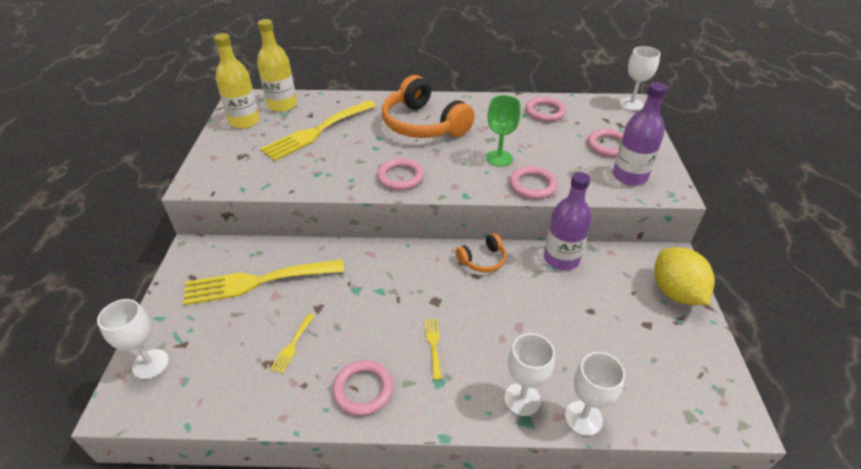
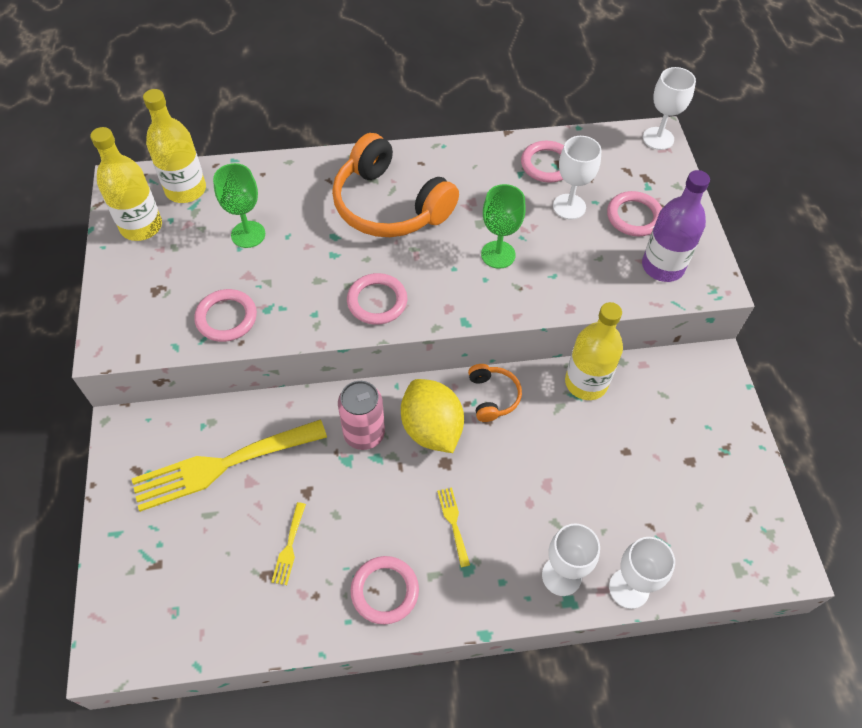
camera: 10 degrees left, 15 degrees up
(150, 364) = (127, 596): white goblet -> white goblet (569, 206)
(317, 131) = (248, 234): yellow fork -> green goblet
(374, 273) = (364, 434): none -> pink can
(483, 260) = (493, 396): orange headphones -> orange headphones turned 60 degrees counterclockwise
(532, 185) = (545, 295): pink ring -> pink ring (226, 318)
(561, 259) = (586, 382): purple bottle -> yellow bottle
(675, 292) = (720, 413): yellow lemon -> yellow lemon (431, 429)

